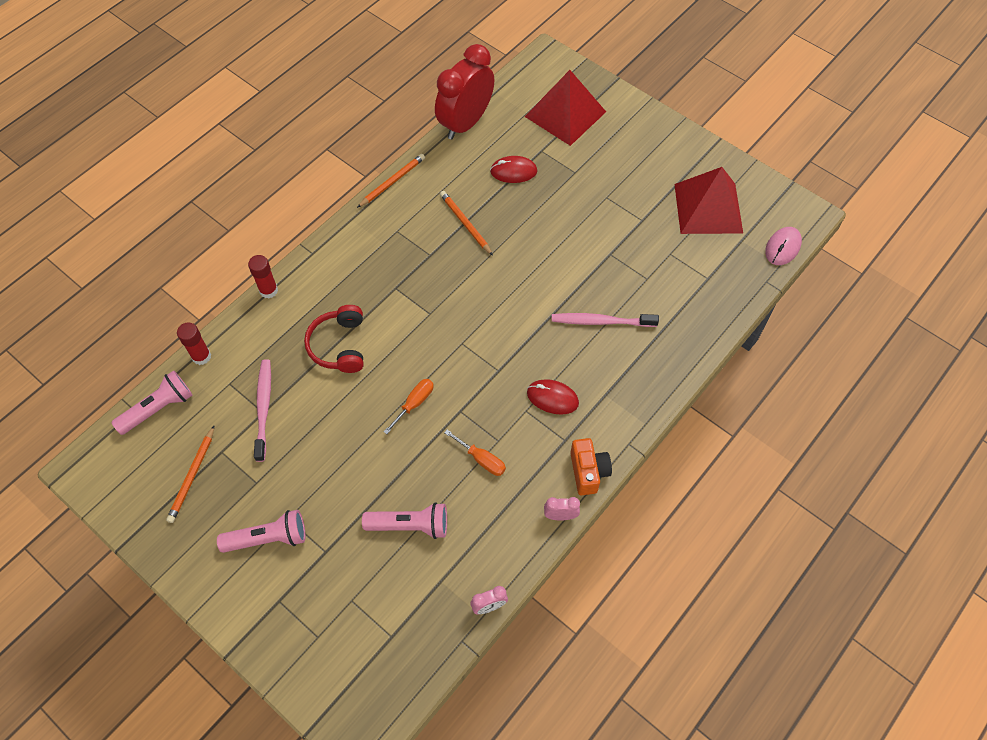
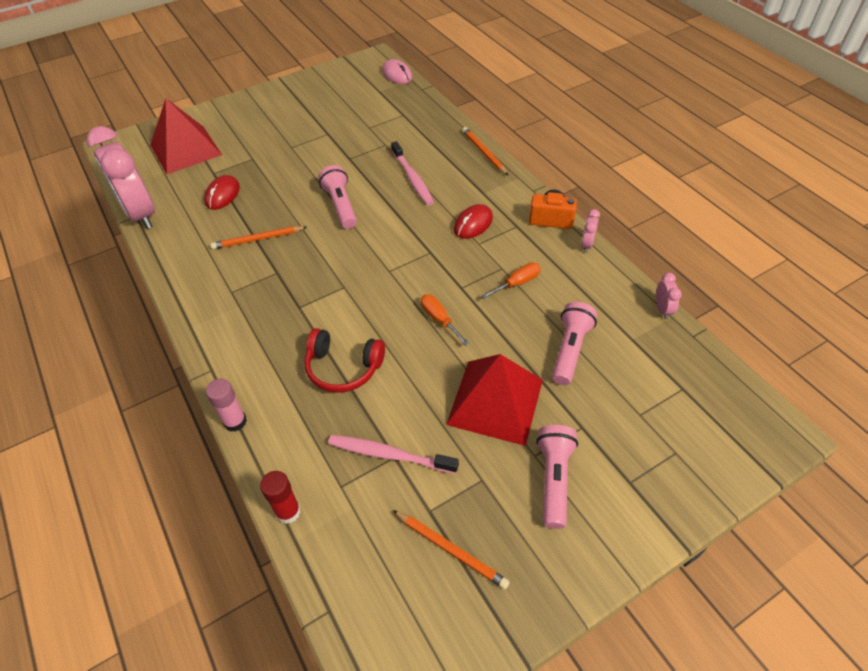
camera: 70 degrees left, 10 degrees down
(158, 408) = (340, 577): pink flashlight -> pink flashlight (340, 205)
(268, 290) = (235, 421): red glue stick -> pink glue stick
(392, 182) = (168, 283): orange pencil -> orange pencil (484, 153)
(465, 123) = (140, 214): red clock -> pink clock
(601, 321) = (412, 178): pink toothbrush -> pink toothbrush turned 45 degrees counterclockwise
(708, 208) = (339, 98): red pyramid -> red pyramid (495, 401)

